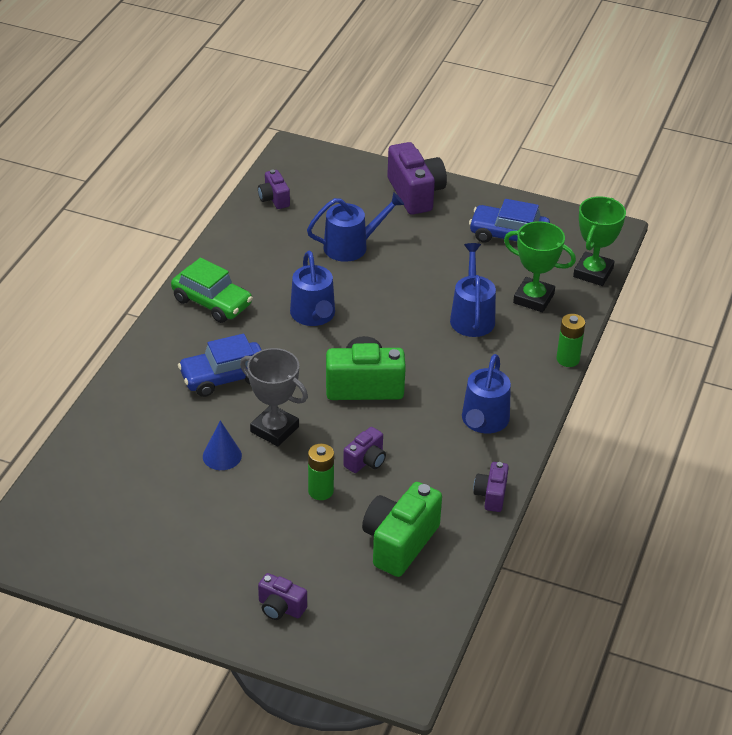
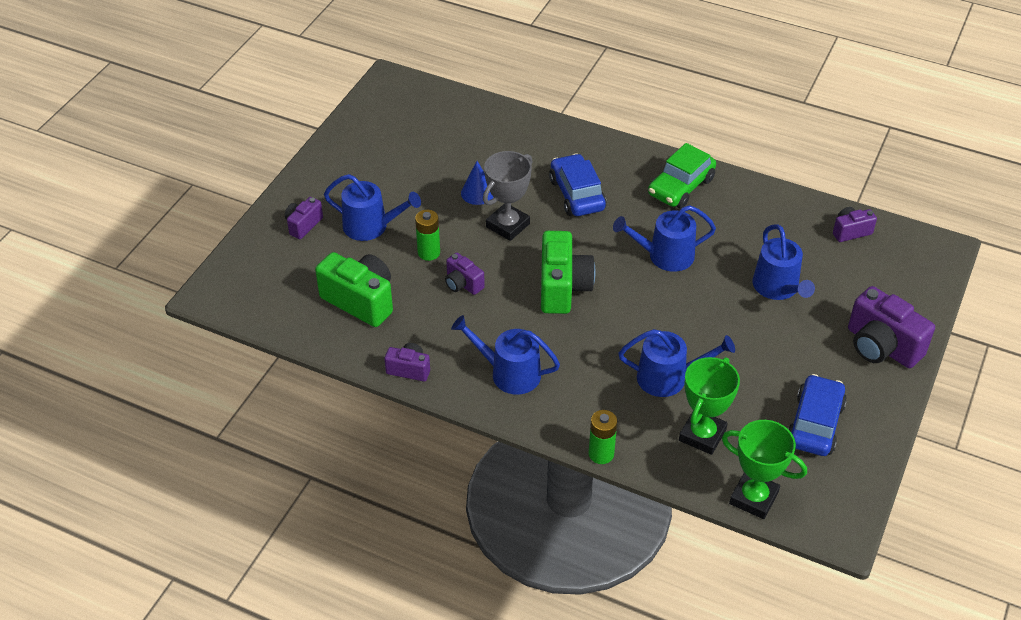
camera: 95 degrees right, 5 degrees up
(280, 544) = (371, 226): none -> blue watering can
(415, 193) = (881, 346): purple camera -> purple camera turned 60 degrees clockwise

